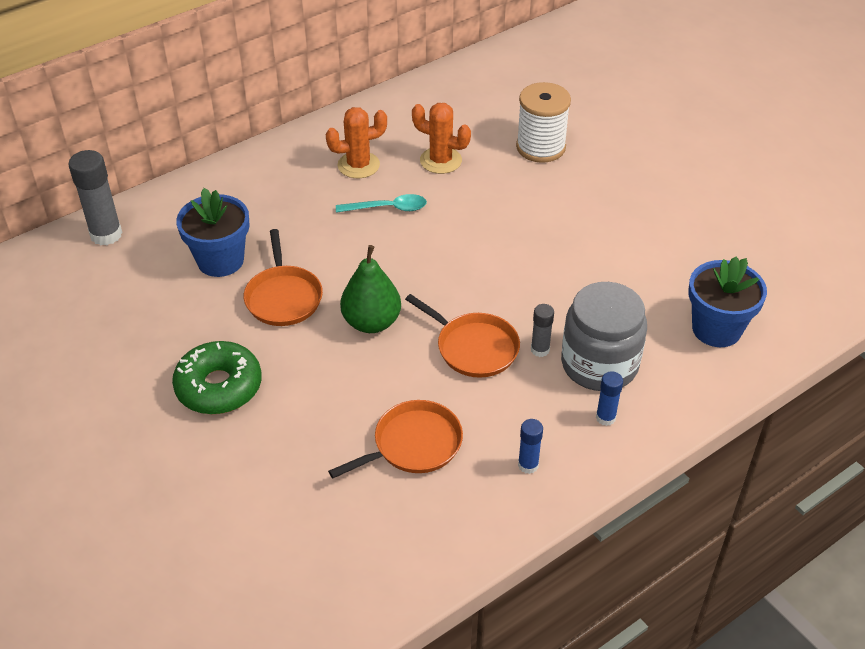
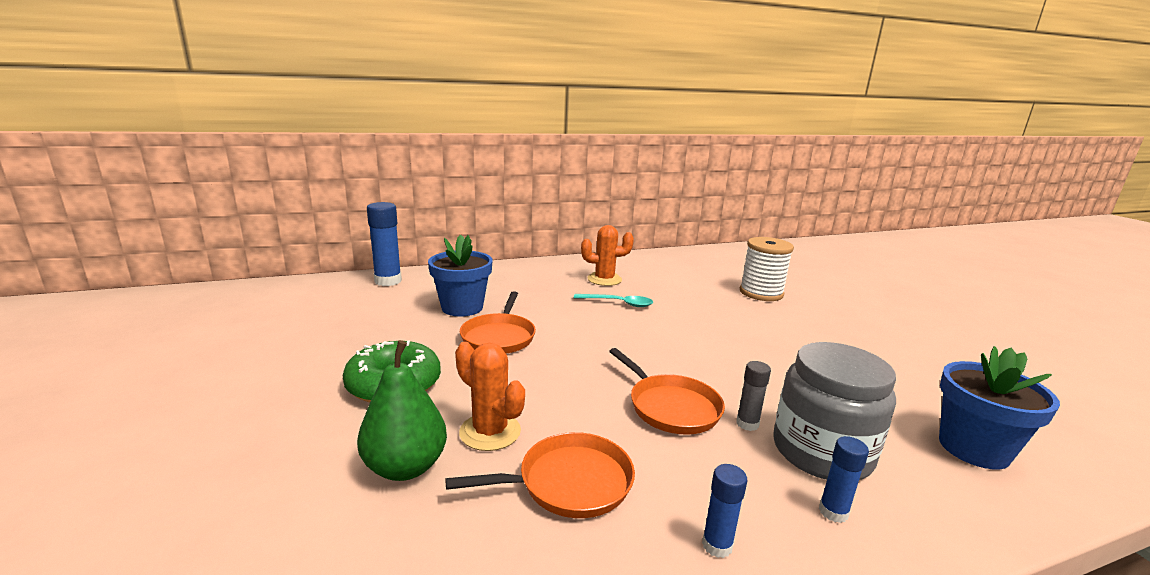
camera: 15 degrees right, 25 degrees down
(106, 234) = (388, 281): grey glue stick -> blue glue stick
(371, 322) = (571, 368): green pear -> green pear (405, 467)
(440, 160) = (673, 287): orange cactus -> orange cactus (490, 432)

